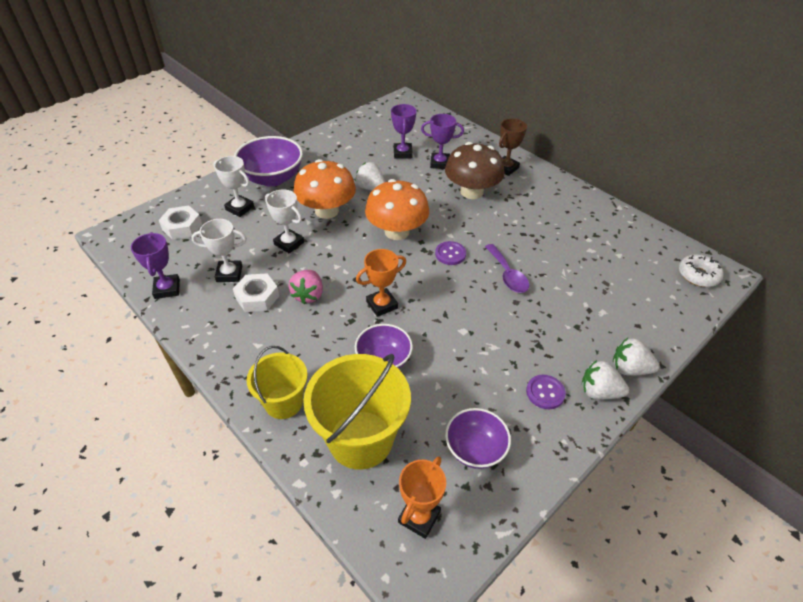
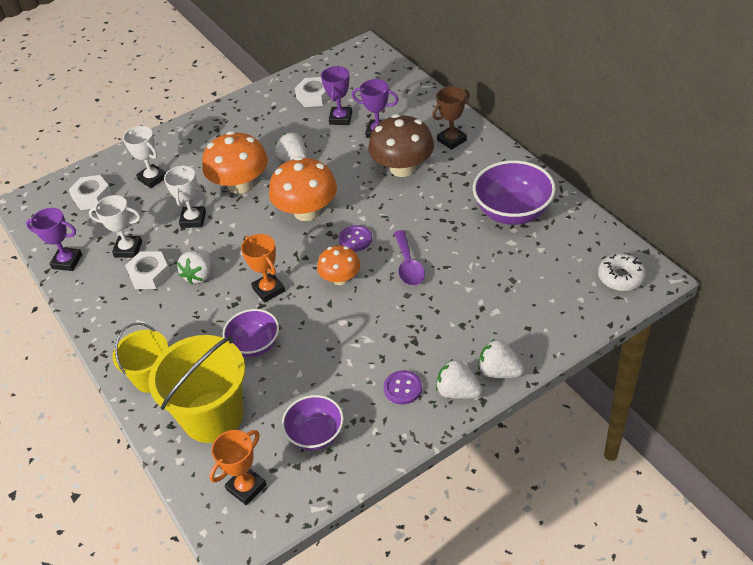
camera: 15 degrees right, 0 degrees up
(167, 289) = (67, 261): purple trophy -> purple trophy turned 75 degrees counterclockwise
(272, 178) = (193, 145): purple bowl -> purple bowl (512, 212)
(289, 243) = (193, 219): white trophy -> white trophy turned 45 degrees clockwise
(308, 295) = (199, 275): pink strawberry -> white strawberry
(373, 136) = (314, 96): none -> white nut
(382, 305) = (269, 290): orange trophy -> orange trophy turned 75 degrees clockwise
(448, 290) = (340, 278): none -> orange mushroom

